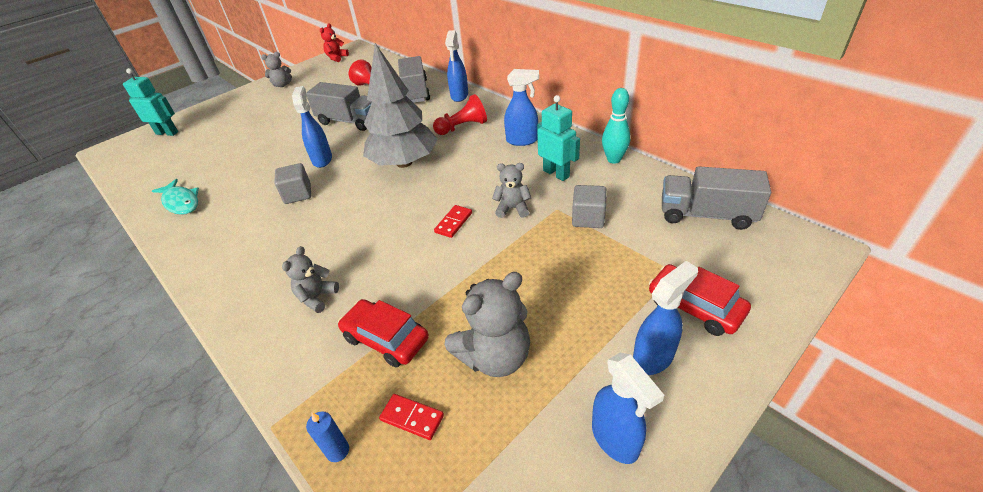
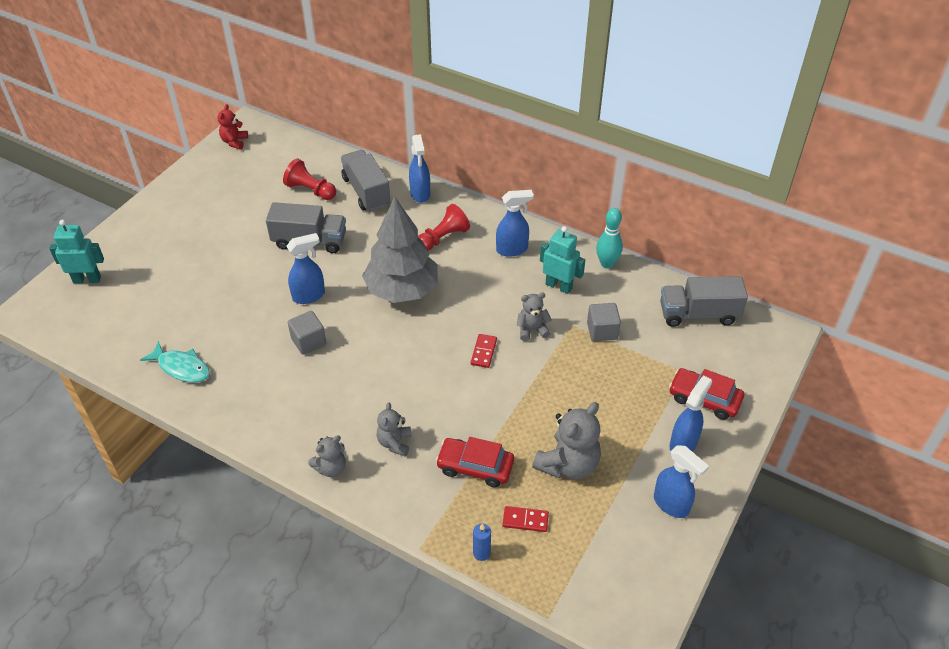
camera: 20 degrees left, 5 degrees up
(282, 85) = (189, 192): grey teddy bear -> grey teddy bear (331, 468)
(322, 159) = (309, 296): blue spray bottle -> blue spray bottle turned 90 degrees clockwise

